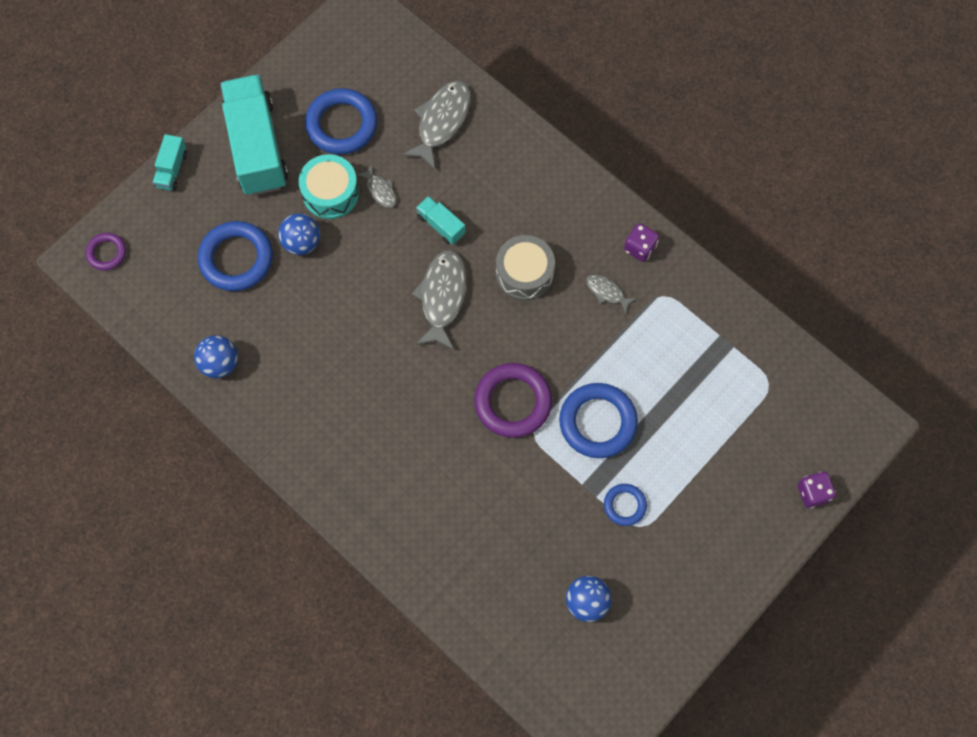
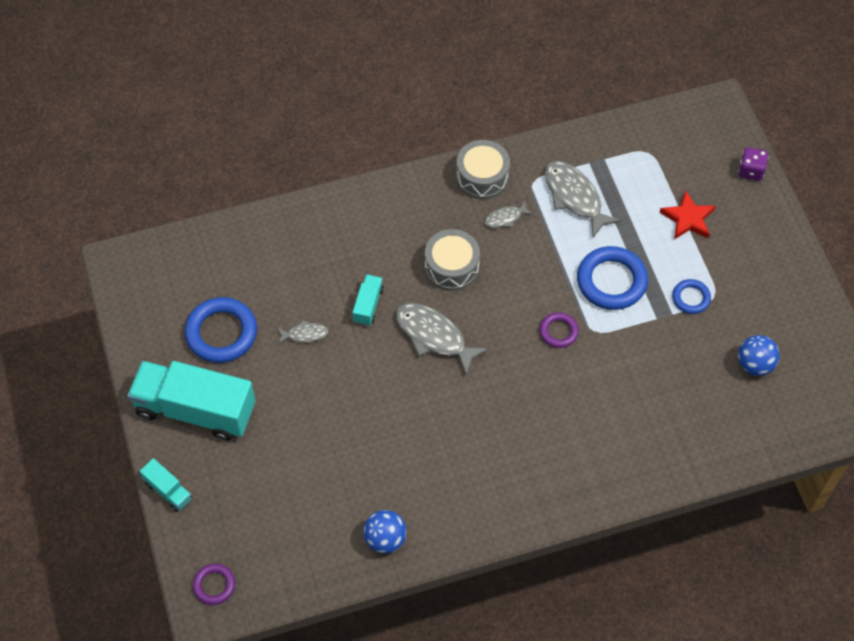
camera: 60 degrees left, 10 degrees down
(236, 259) = (293, 478): blue ring -> none
(302, 242) = (313, 418): blue ball -> none
(330, 193) = (281, 373): turquoise drum -> none
(441, 122) = (273, 257): grey fish -> grey fish (574, 197)
(441, 225) = (368, 305): turquoise truck -> turquoise truck turned 120 degrees clockwise
(513, 402) = (558, 332): purple ring -> purple ring, size x0.54
(640, 248) = (482, 177): purple dice -> grey drum
(715, 459) = (688, 218): none -> red star

